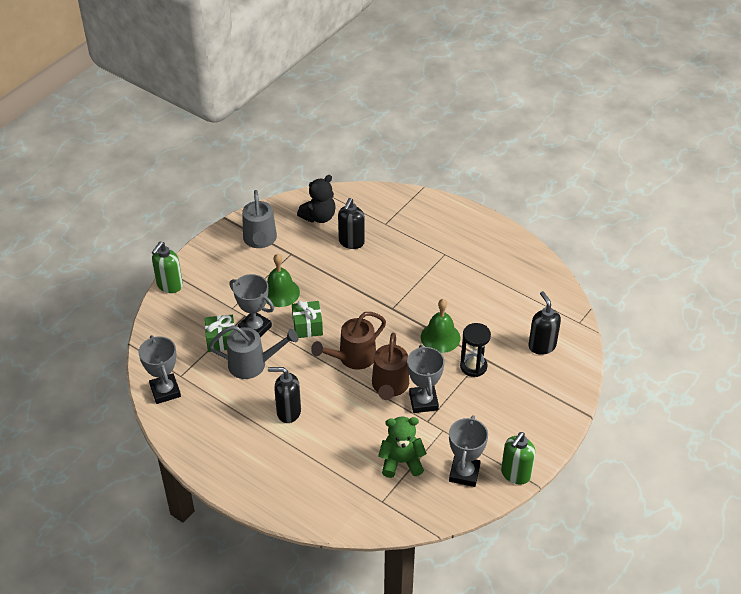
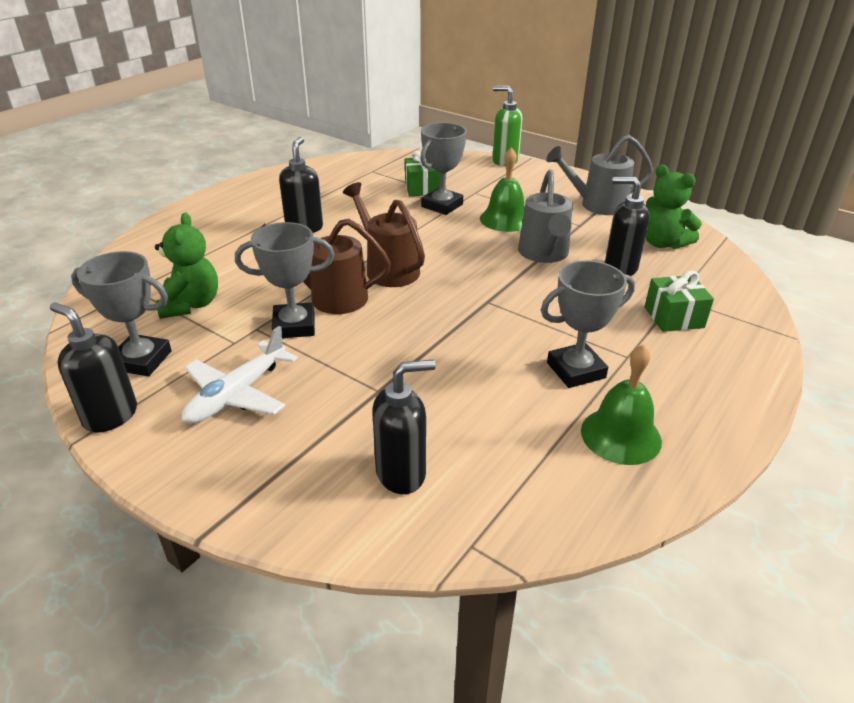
camera: 90 degrees right, 10 degrees down
(165, 391) = (351, 165): grey trophy -> grey trophy (576, 370)
(253, 364) = (383, 206): grey watering can -> grey watering can (544, 254)
(307, 326) = (446, 237): green gift -> green gift (674, 317)
(319, 217) = (662, 243): black teddy bear -> green teddy bear
(440, 337) = (426, 345): green bell -> green bell (620, 435)
(473, 366) = (358, 379): black hourglass -> none
(491, 419) = (237, 394): none -> white plane
(515, 474) = (110, 416): green soap dispenser -> black soap dispenser

